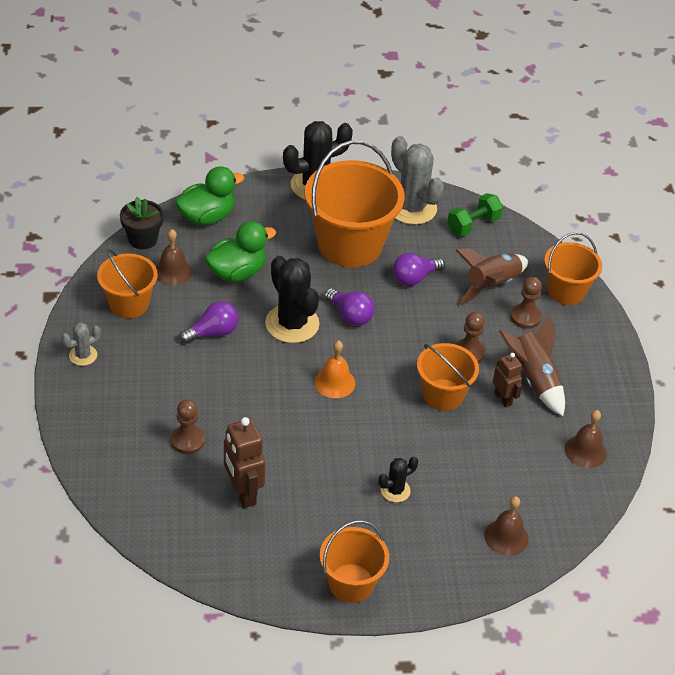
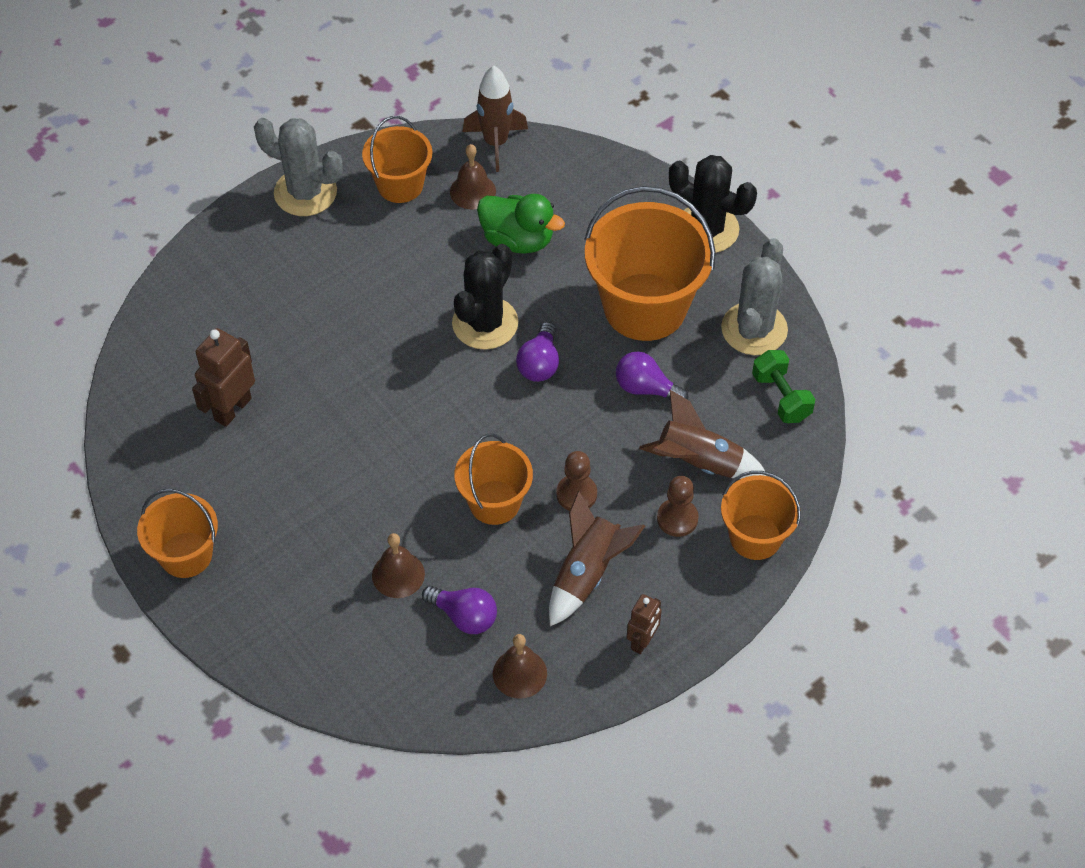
camera: 60 degrees right, 10 degrees up
(83, 355) = (305, 192): grey cactus -> grey cactus, size x1.97
(143, 239) = (496, 143): black flower pot -> brown rocket
(187, 440) = (263, 330): brown pawn -> none
(207, 217) = (574, 172): green duck -> none
(213, 332) = (418, 269): purple light bulb -> purple light bulb (464, 616)
(334, 382) = (434, 402): orange bell -> none
(395, 490) = (330, 529): black cactus -> none
(473, 225) = (781, 397): green dumbbell -> green dumbbell turned 45 degrees clockwise
(503, 399) = (534, 559): brown robot -> brown robot (642, 641)
(506, 537) = (341, 657): brown bell -> brown bell (398, 574)

